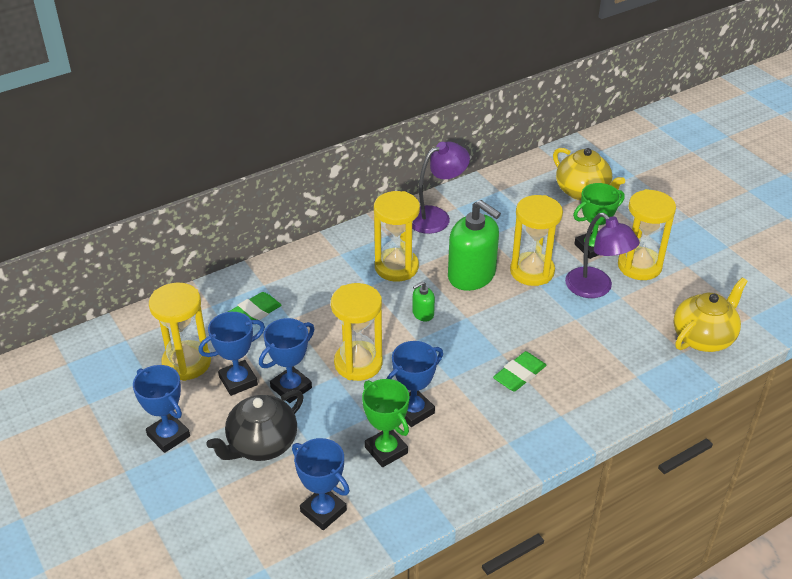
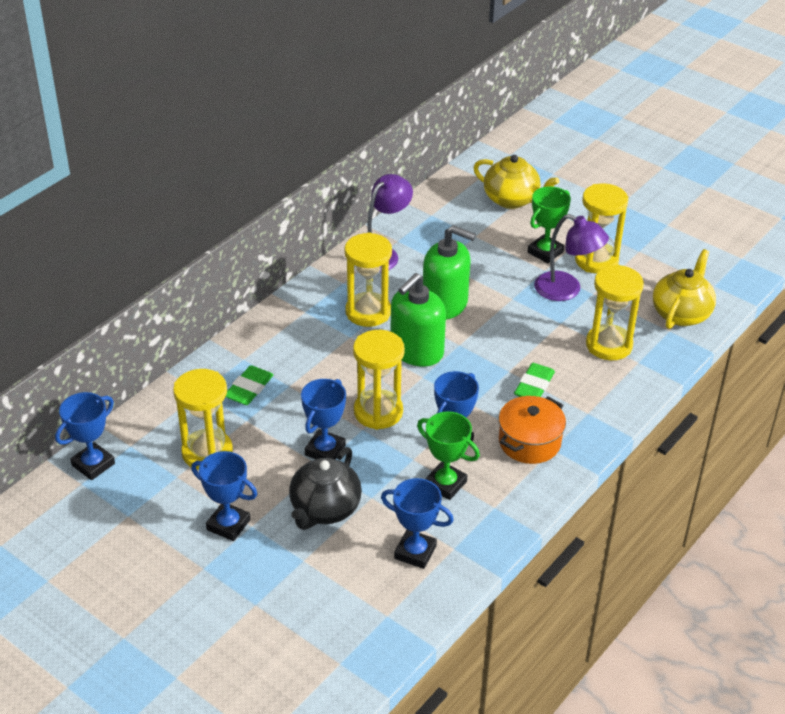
camera: 20 degrees left, 0 degrees up
(238, 381) = (269, 457): blue trophy -> blue trophy (93, 464)
(423, 314) = (416, 351): green soap dispenser -> green soap dispenser, size x2.25
(488, 429) = (529, 442): none -> orange pot
(532, 271) = (500, 287): yellow hourglass -> yellow hourglass (609, 345)

